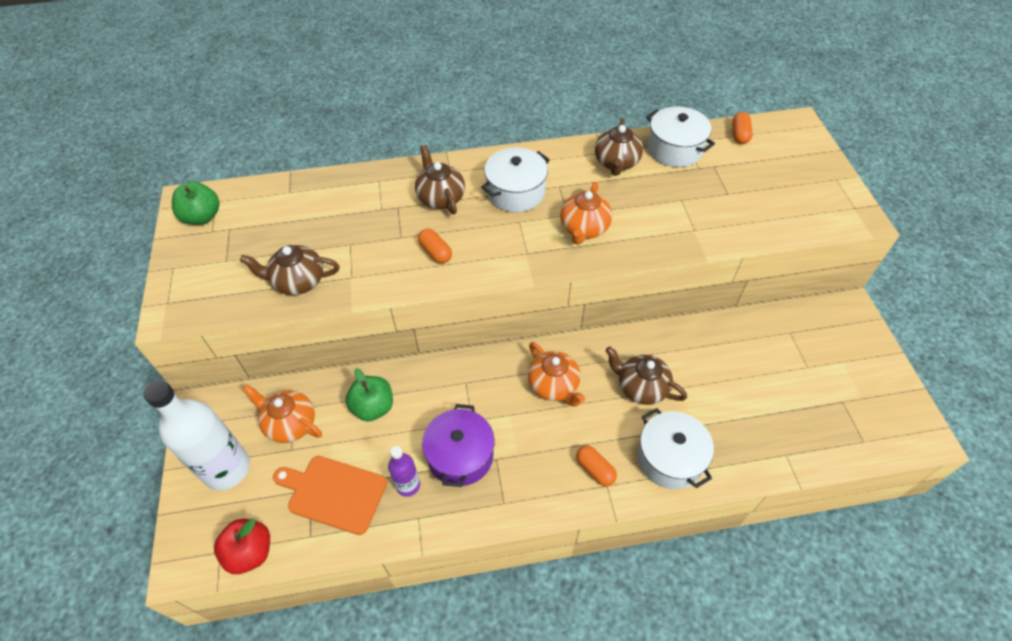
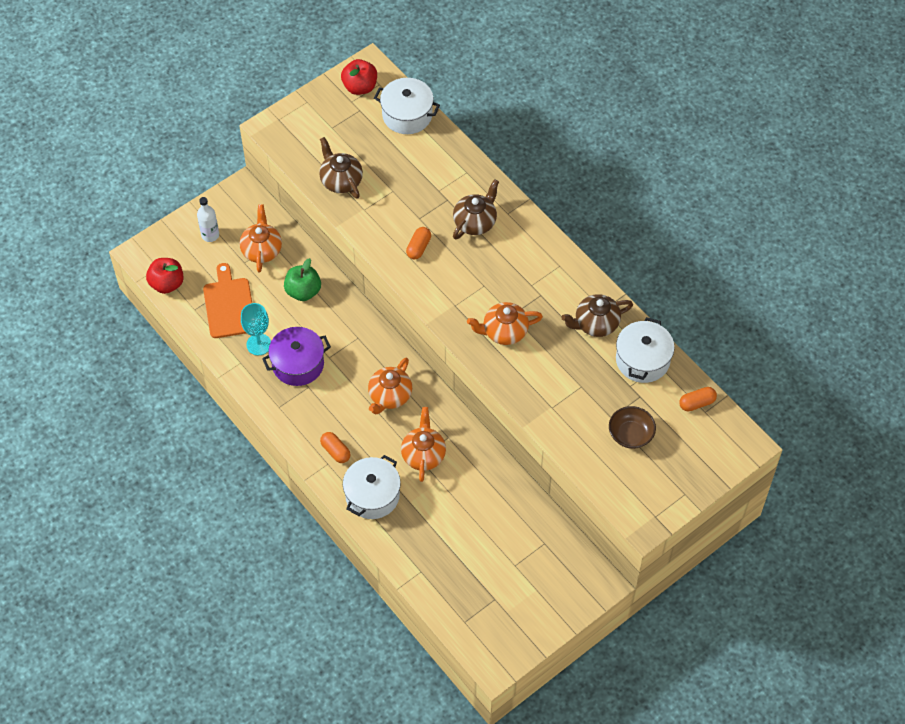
camera: 60 degrees right, 5 degrees up
(202, 217) = (360, 87): green apple -> red apple
(227, 469) = (210, 235): white bottle -> white bottle, size x0.51
(408, 485) = (259, 344): purple bottle -> turquoise goblet
(516, 192) = (514, 268): white pot -> white pot (407, 115)
(595, 470) = (335, 451): orange capsule -> orange capsule turned 60 degrees counterclockwise
(641, 387) = (423, 454): brown teapot -> orange teapot
(754, 188) = (630, 434): none -> brown bowl

